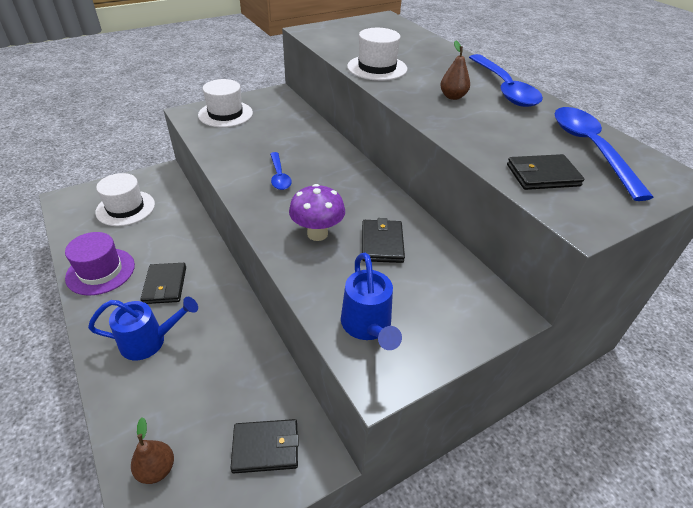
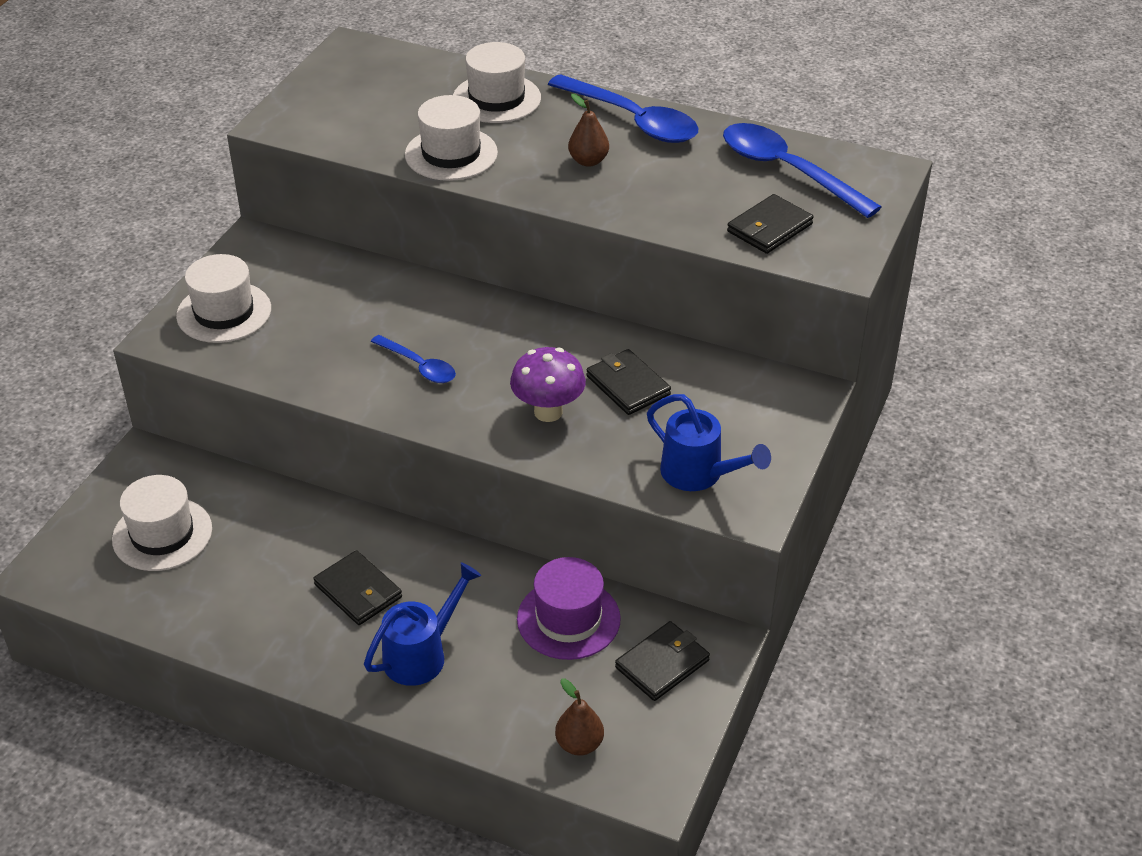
camera: 35 degrees left, 0 degrees up
(100, 271) = (249, 625): purple hat -> purple hat (568, 619)
(433, 55) = (496, 98): none -> white hat

